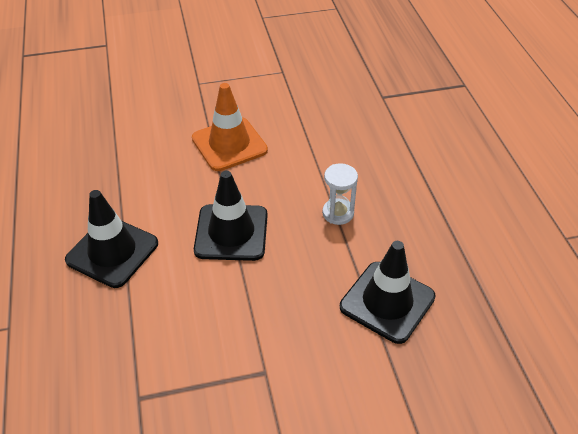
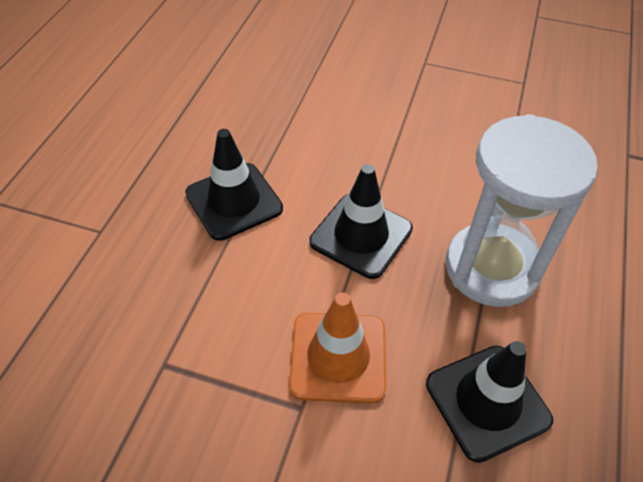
camera: 30 degrees right, 5 degrees up
(229, 144) = (417, 139): orange traffic cone -> orange traffic cone (338, 357)
(338, 213) = (491, 268): white hourglass -> white hourglass, size x2.36

